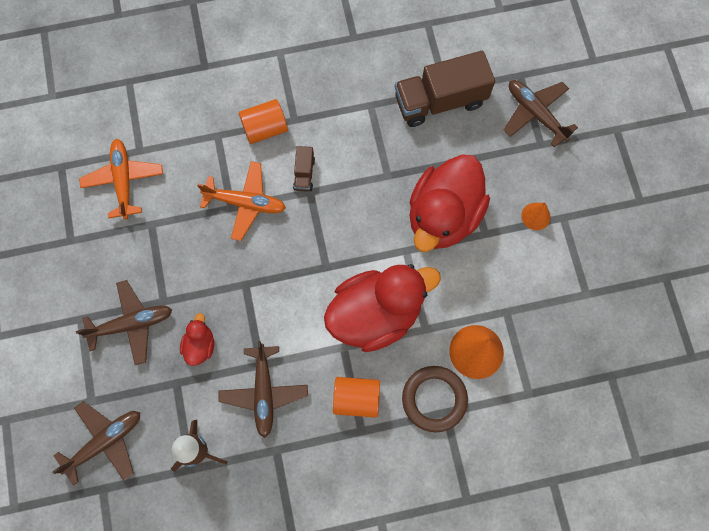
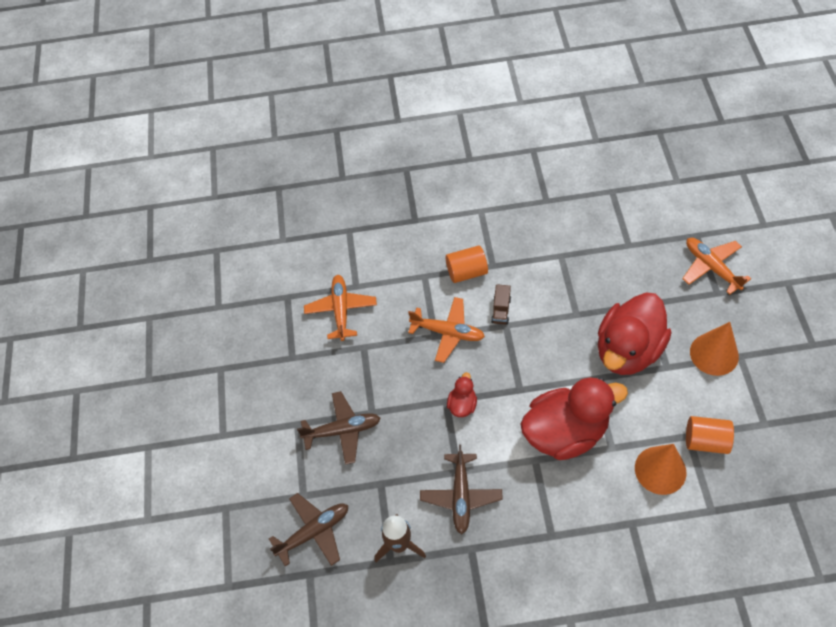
camera: 10 degrees right, 15 degrees down
(200, 345) = (403, 452): red duck -> red duck (462, 404)
(356, 398) = (547, 506): orange cylinder -> orange cylinder (705, 441)
(434, 399) = (620, 510): brown ring -> none
(440, 101) = (624, 254): brown truck -> none
(535, 113) = (711, 267): brown plane -> orange plane
(535, 216) = (714, 354): orange cone -> orange cone, size x1.79

